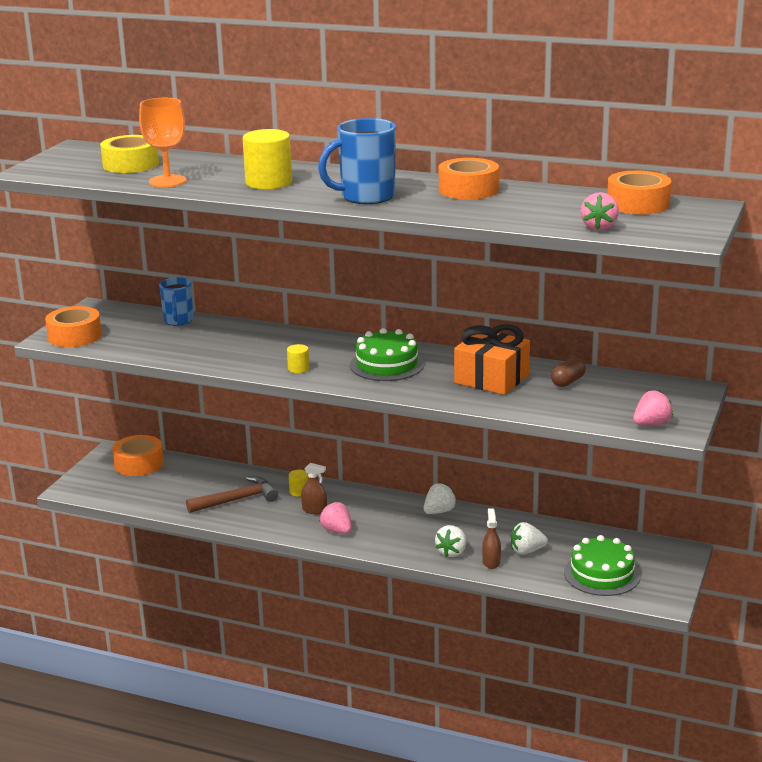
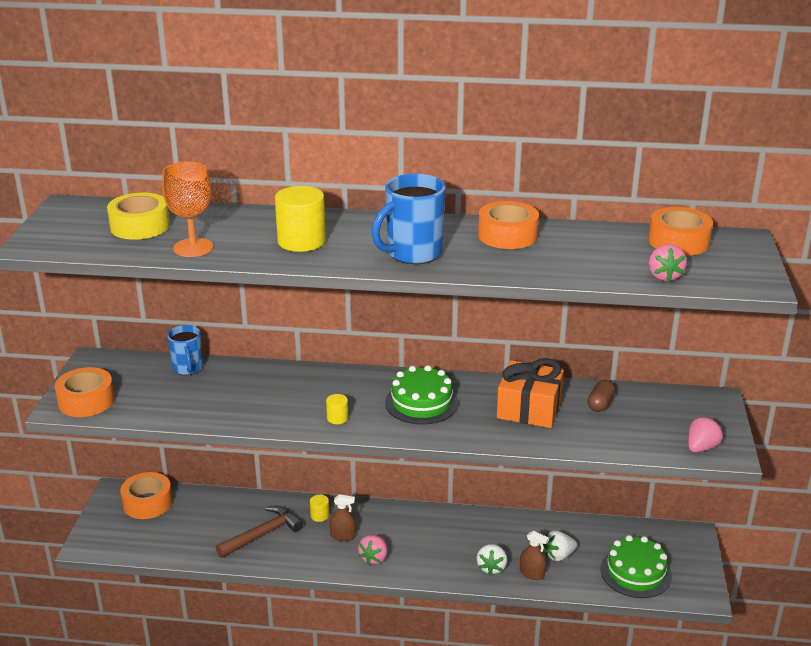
camera: 15 degrees left, 5 degrees up
(337, 531) = (374, 558): pink strawberry -> pink strawberry turned 105 degrees counterclockwise
(439, 511) = (460, 521): white strawberry -> none
(491, 562) = (532, 573): brown spray bottle -> brown spray bottle turned 135 degrees clockwise

